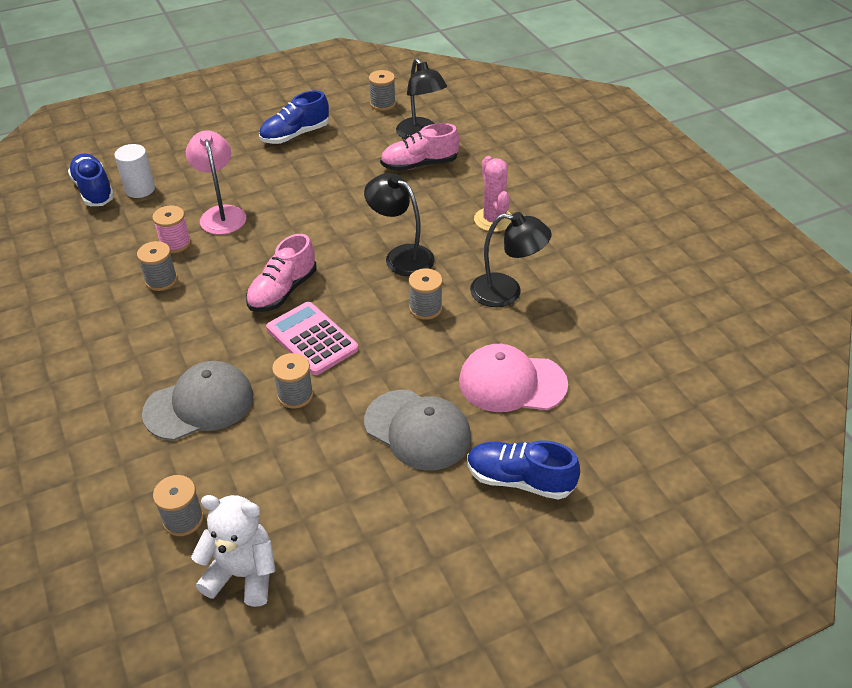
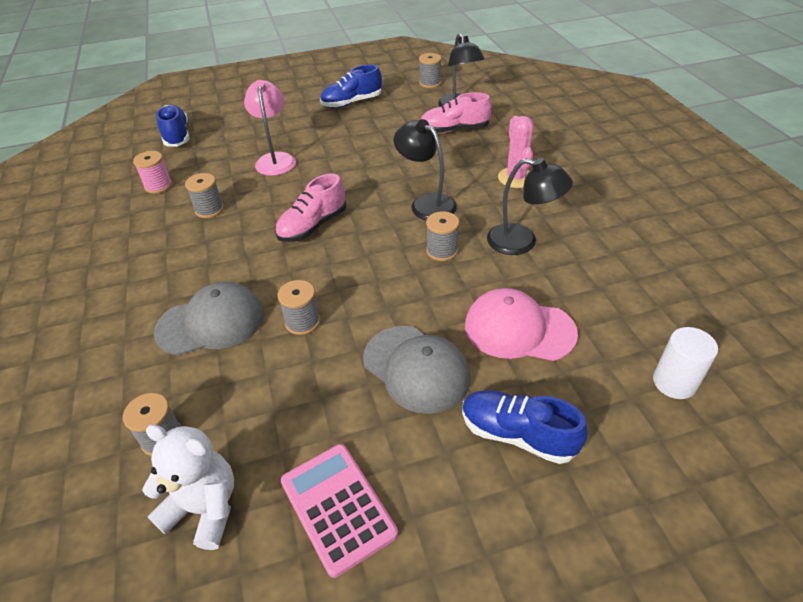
camera: 10 degrees right, 0 degrees up
(140, 189) = (214, 137): white cylinder -> white cylinder (674, 382)
(175, 243) = (230, 180): pink spool -> pink spool (158, 186)
(312, 339) = (330, 270): pink calculator -> pink calculator (338, 507)

